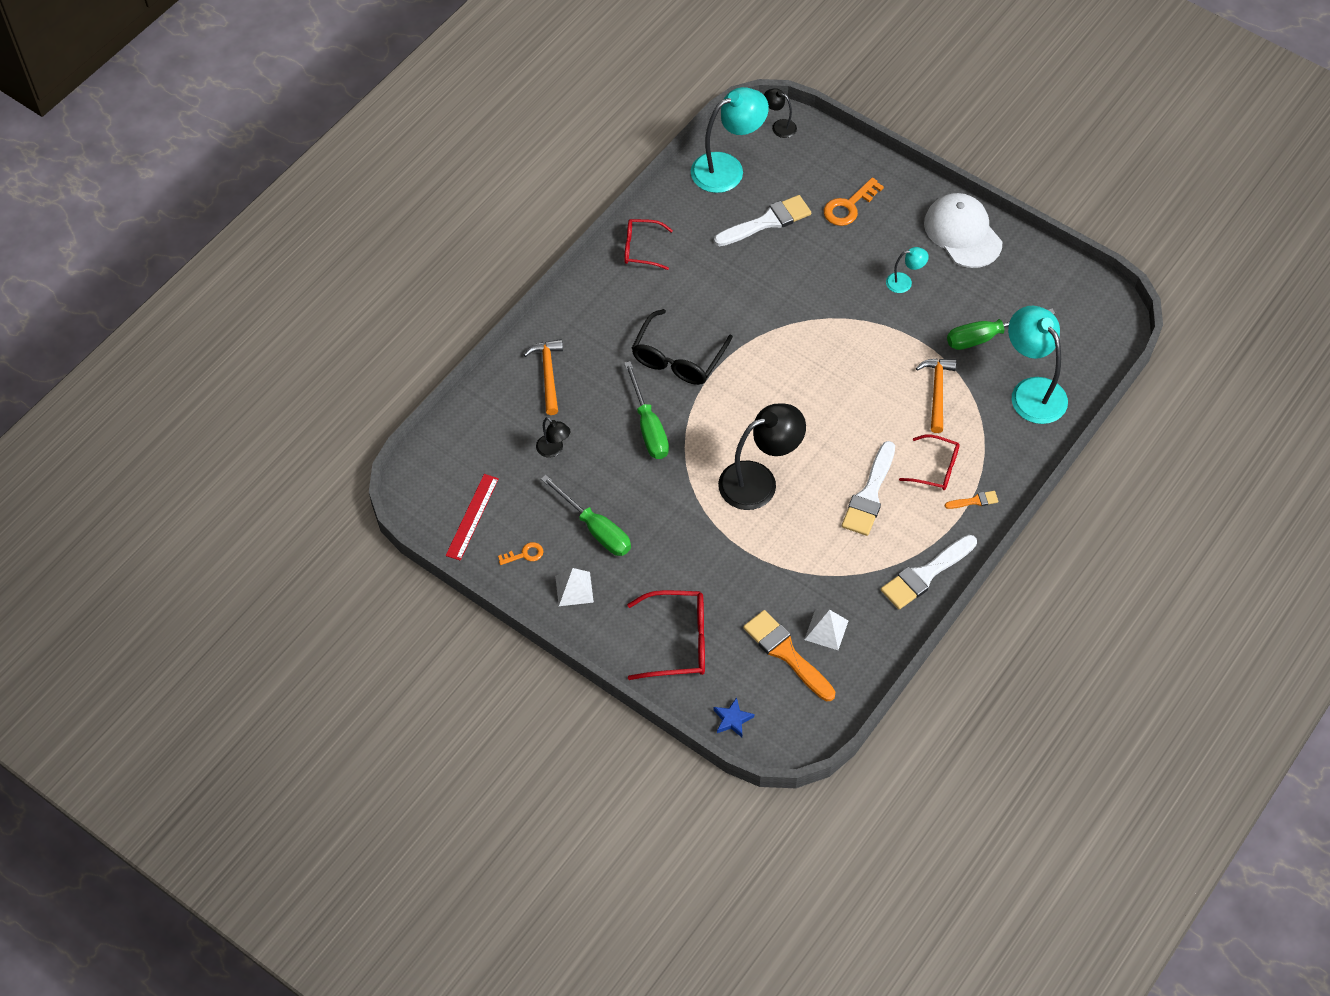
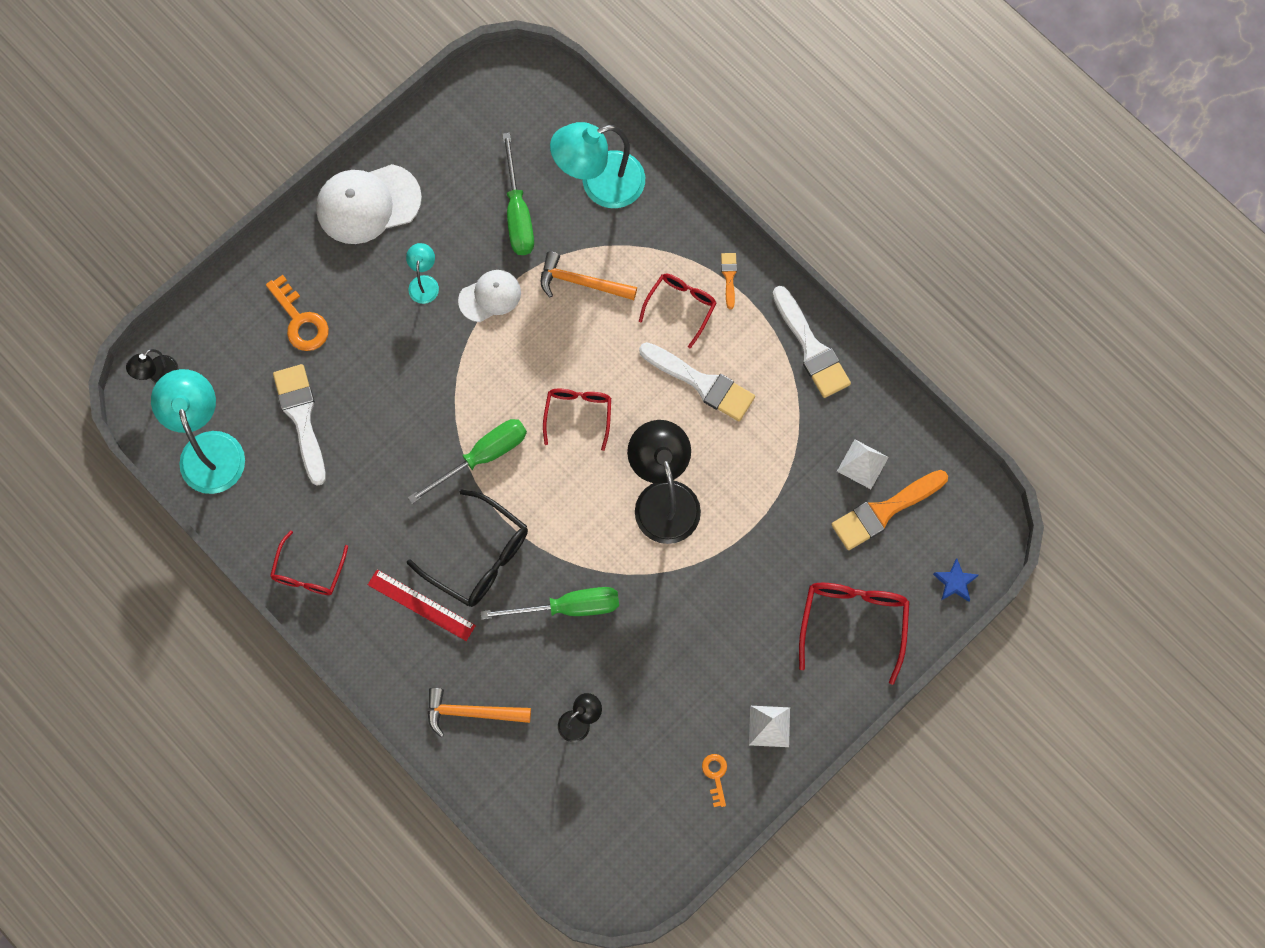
camera: 80 degrees left, 15 degrees up
(472, 516) = (654, 830): red ruler -> red ruler (421, 605)
(595, 529) = (695, 690): green screwdriver -> green screwdriver (482, 457)
(818, 408) = (578, 414): none -> red glasses
(905, 329) = (490, 296): none -> white cap

